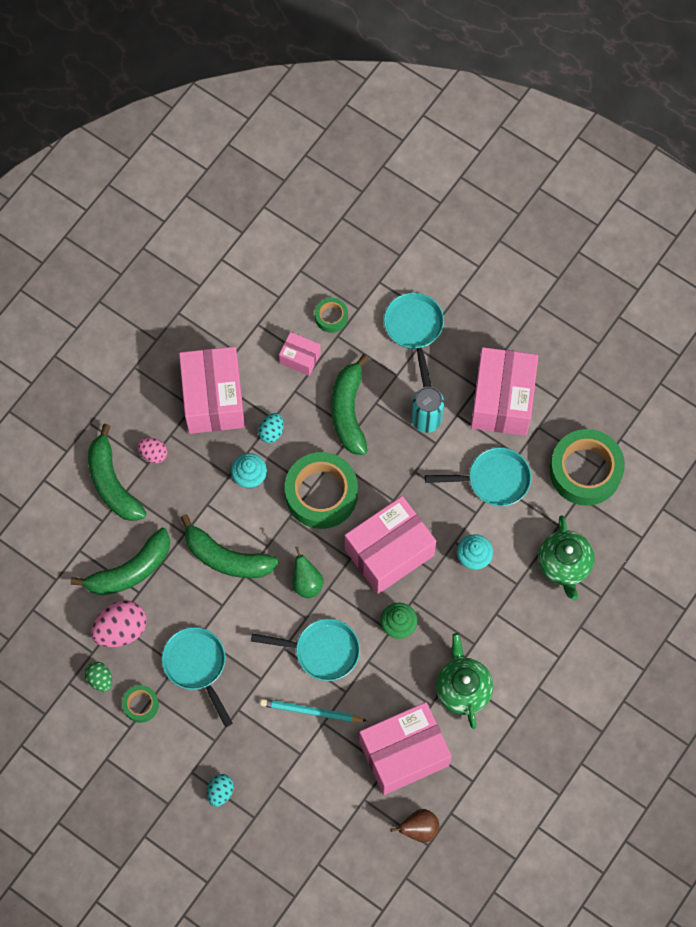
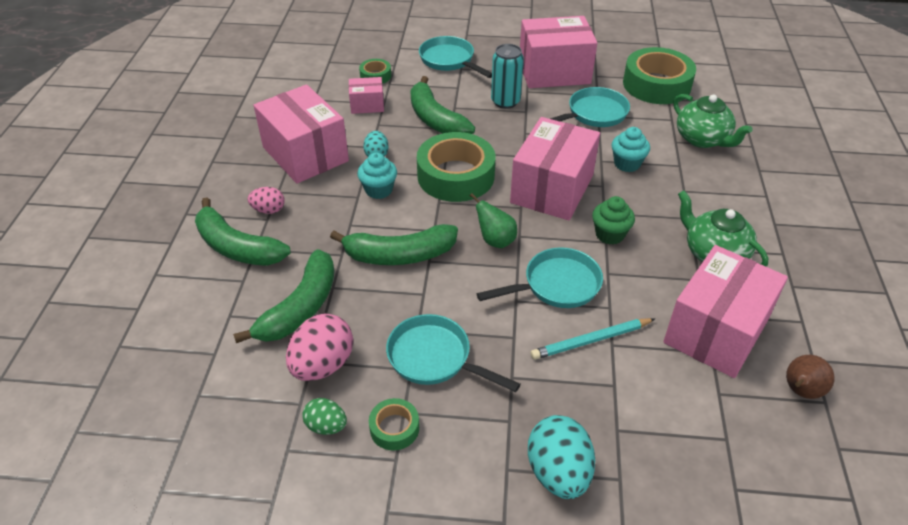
camera: 30 degrees left, 25 degrees down
(220, 792) = (558, 472): turquoise egg -> turquoise egg, size x1.76
(502, 400) = (554, 72): pink box -> pink box turned 75 degrees counterclockwise

